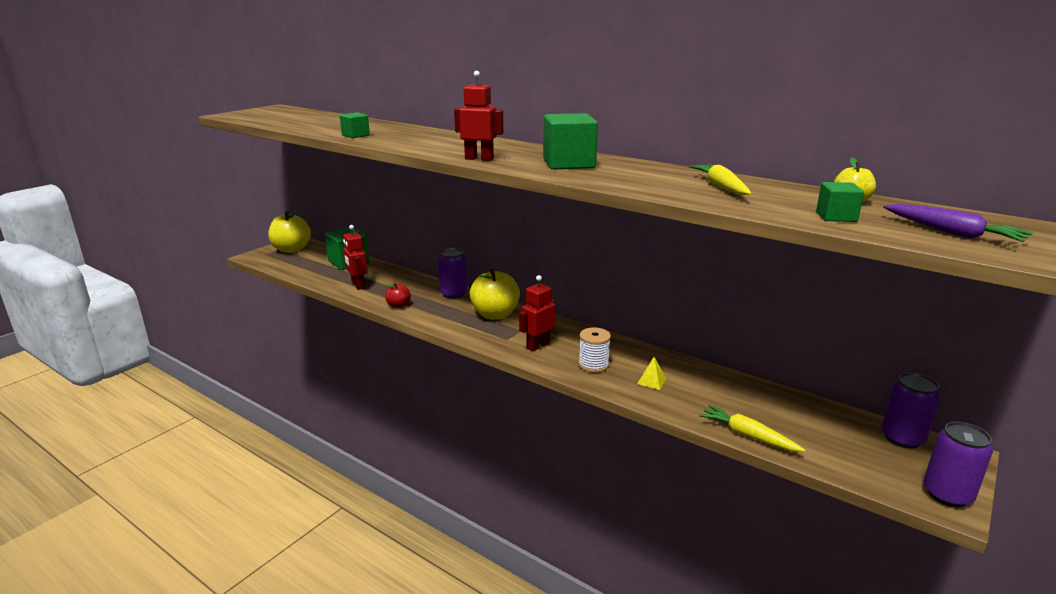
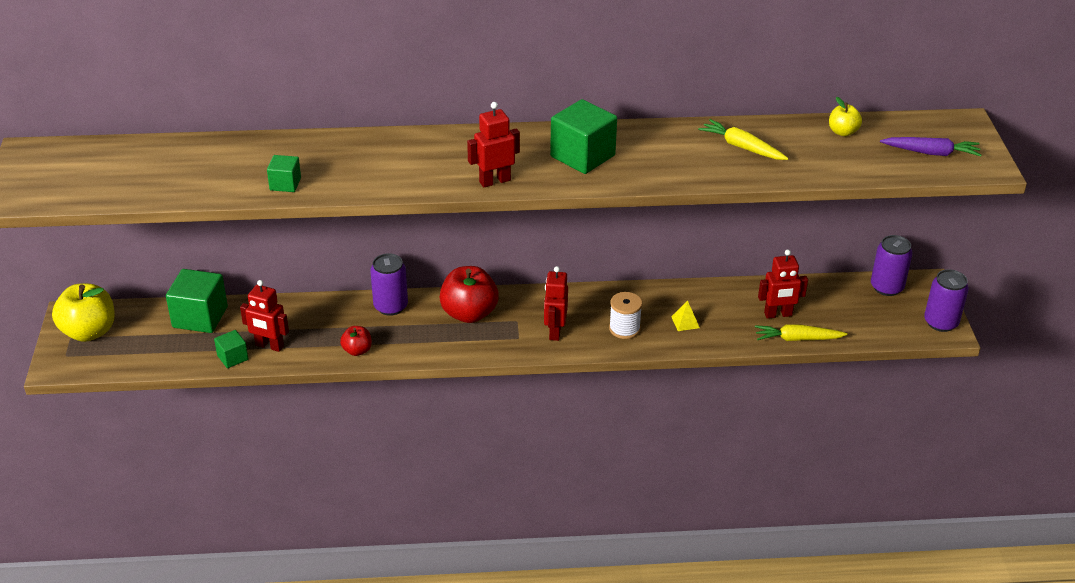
camera: 40 degrees left, 15 degrees up
(495, 315) = (469, 313): yellow apple -> red apple
(749, 411) = (778, 314): none -> red robot
(836, 217) = (855, 161): green cube -> green cube (232, 357)

